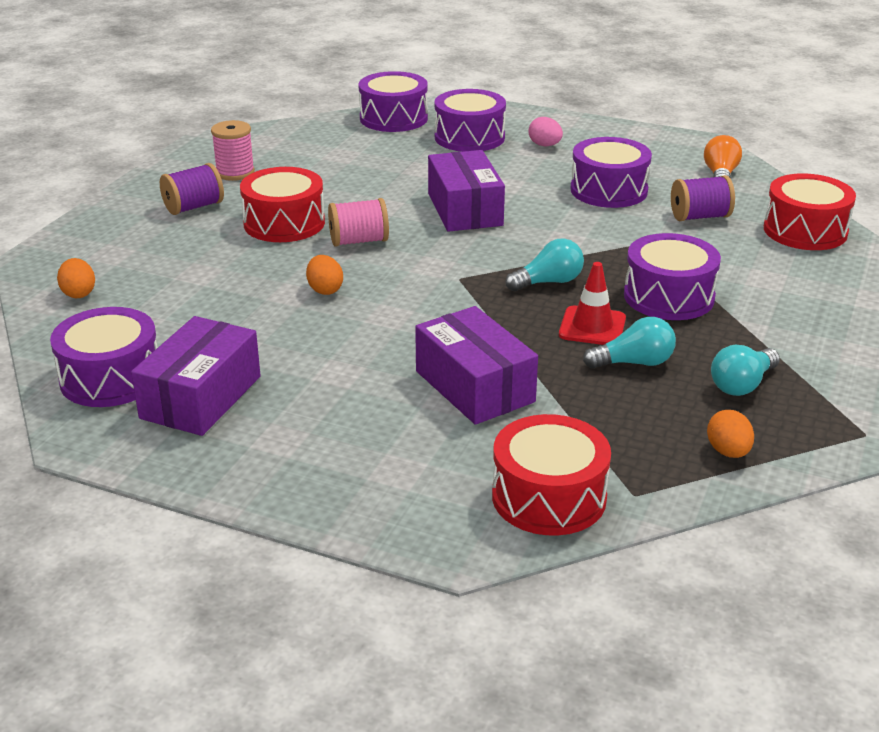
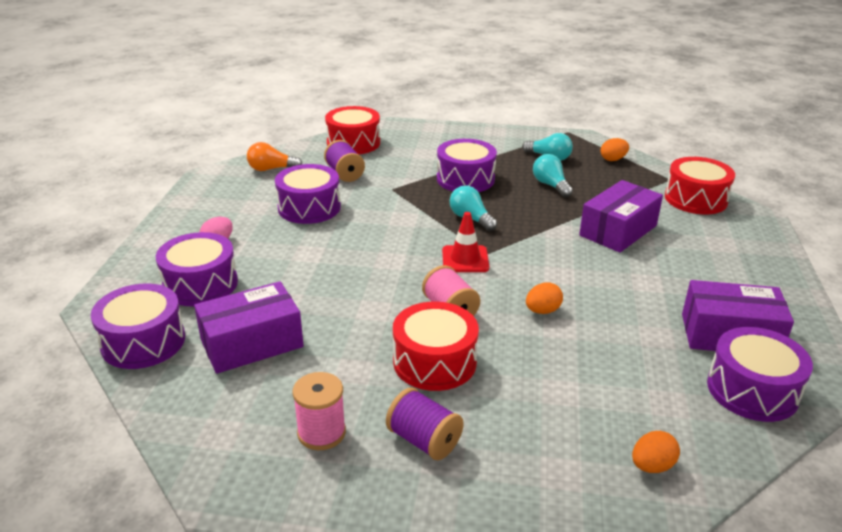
camera: 105 degrees left, 0 degrees up
(465, 209) = (366, 266): purple box -> purple box (252, 343)
(592, 327) = (519, 200): red traffic cone -> red traffic cone (465, 259)

